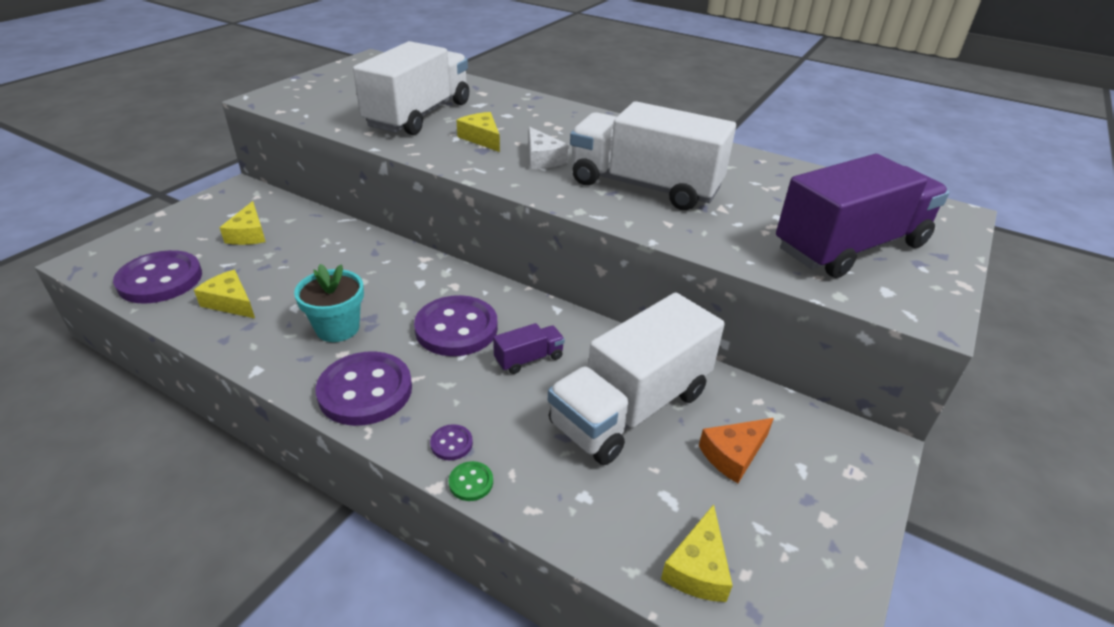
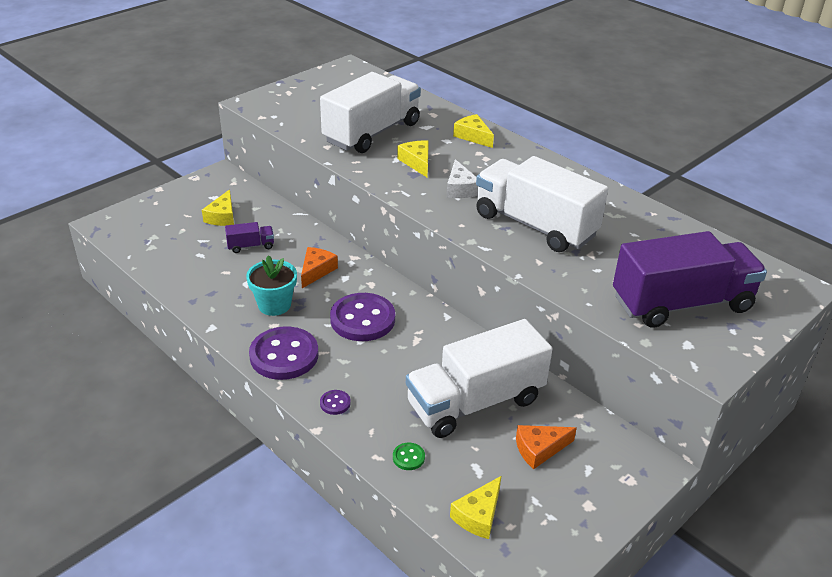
camera: 15 degrees right, 0 degrees up
(160, 280) = (154, 246): purple button -> none
(230, 302) = (201, 272): yellow cheese -> yellow cheese (473, 136)
(382, 280) = (316, 271): none -> orange cheese
(471, 482) = (341, 431): green button -> green button (408, 457)
(529, 359) = (410, 352): purple truck -> purple truck (251, 246)

